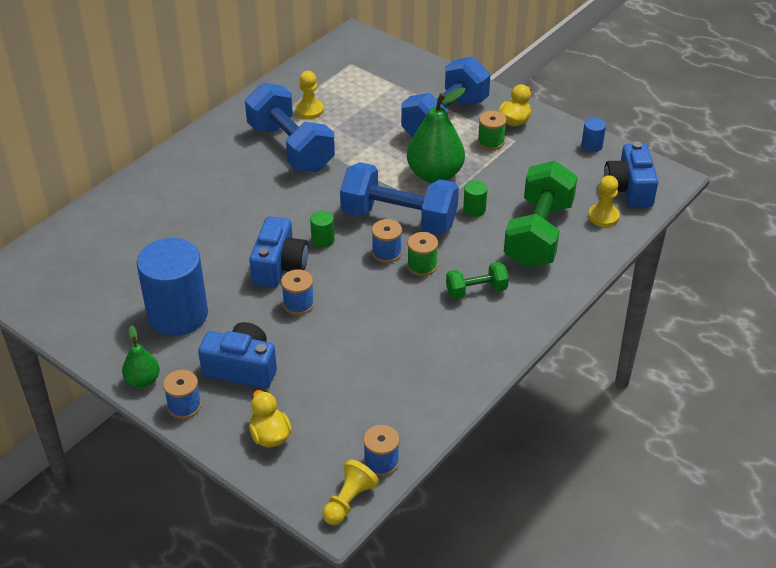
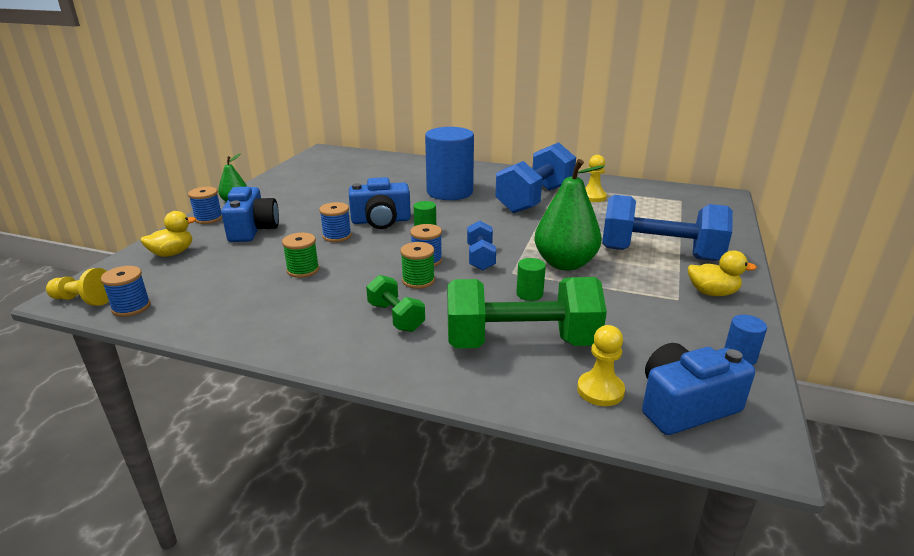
camera: 70 degrees right, 15 degrees down
(178, 314) = (308, 199): blue cylinder -> blue cylinder (449, 192)
(399, 219) = (480, 258): blue dumbbell -> blue dumbbell, size x0.50
(491, 142) = (655, 284): green spool -> green spool (303, 270)

